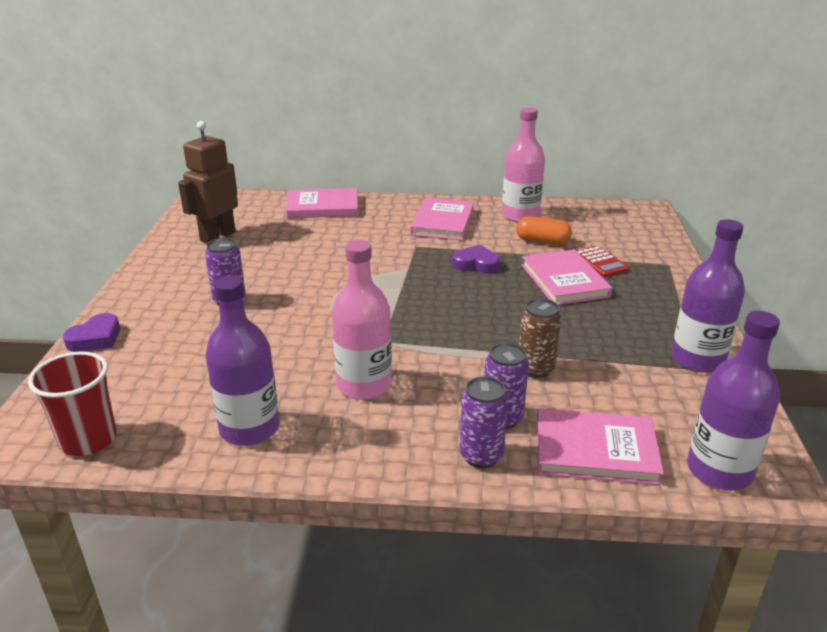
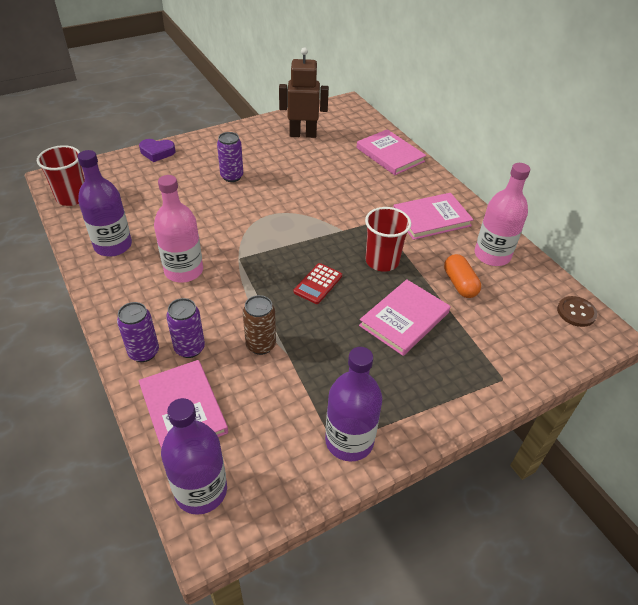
camera: 55 degrees right, 15 degrees up
(476, 264) = (382, 261): purple heart -> red cup
(600, 262) = (459, 331): red calculator -> red calculator (318, 284)
(617, 211) = (576, 312): none -> brown button

